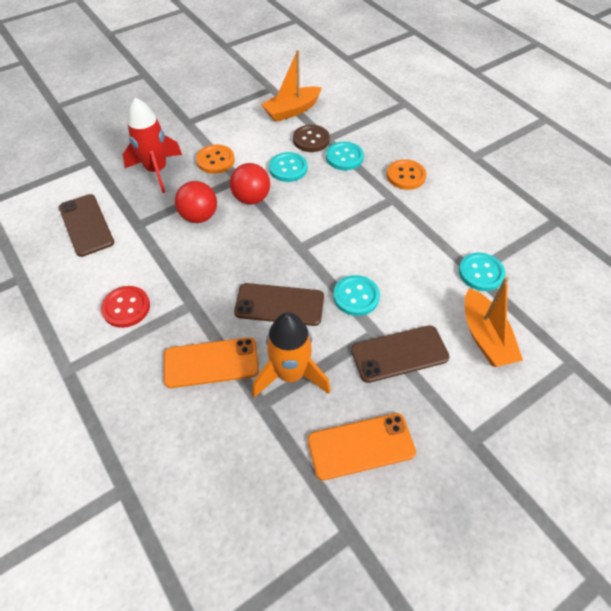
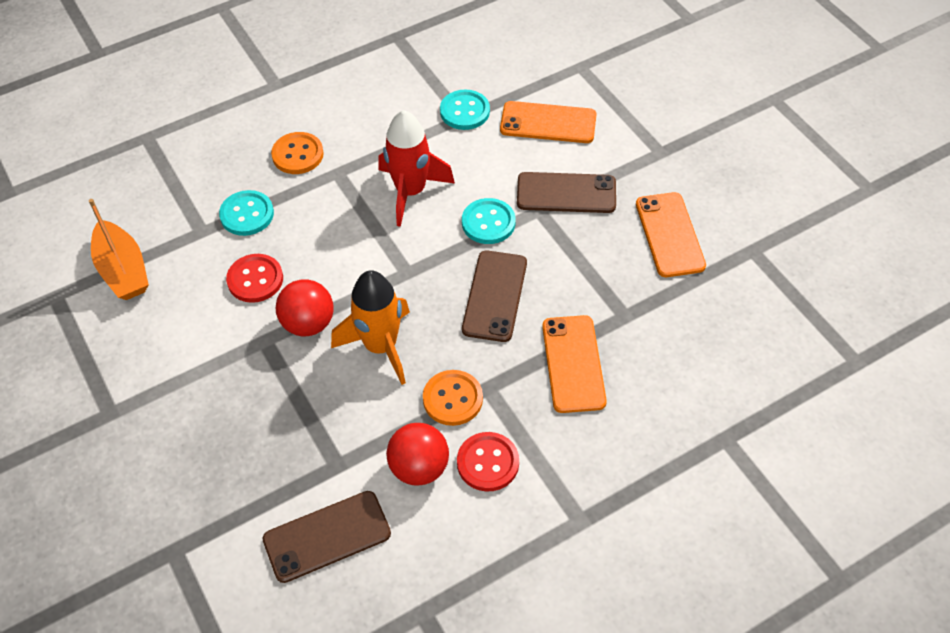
camera: 85 degrees left, 0 degrees up
(157, 171) = (223, 449): red rocket -> red rocket (410, 192)
(199, 216) = (333, 386): red ball -> red ball (419, 468)
(215, 160) = (217, 370): orange button -> orange button (452, 399)
(288, 168) = (255, 279): turquoise button -> red button
(290, 374) = (589, 288): orange rocket -> orange rocket (381, 346)
(311, 140) = (199, 250): brown button -> none
(399, 354) = (566, 193): brown phone -> brown phone turned 75 degrees counterclockwise
(485, 337) = (548, 123): orange boat -> orange phone

